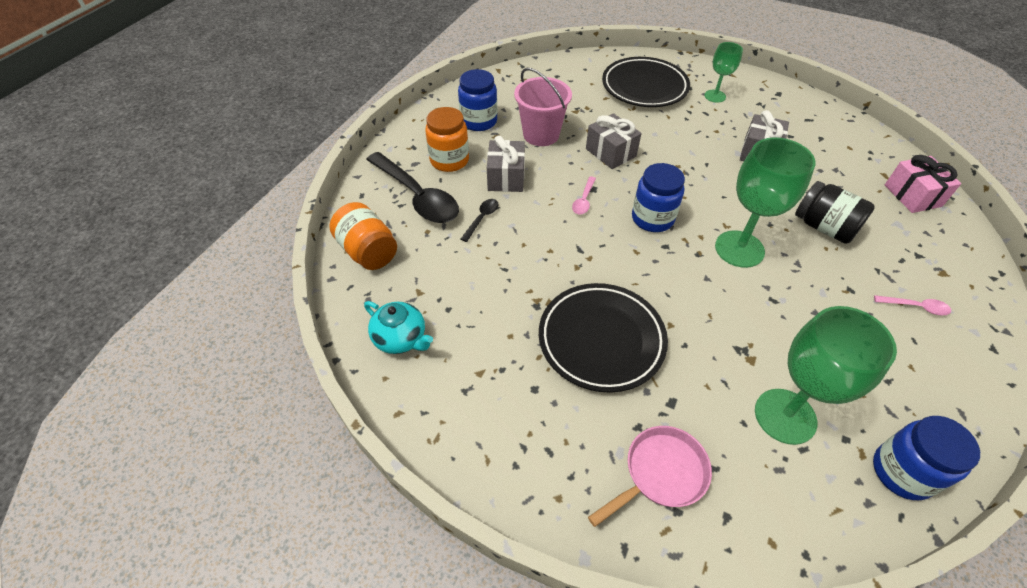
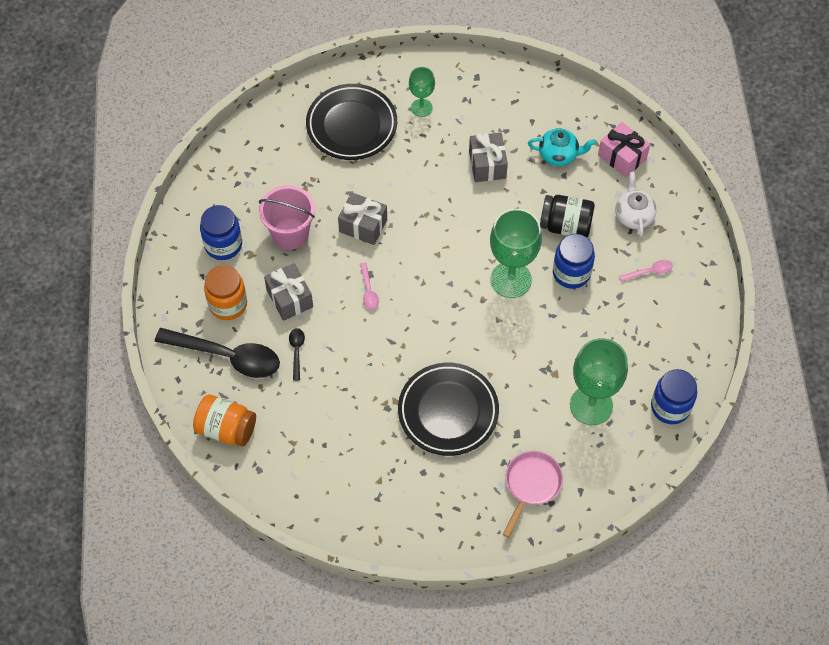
camera: 30 degrees left, 10 degrees up
(401, 338) = (306, 485): turquoise teapot -> turquoise teapot (559, 155)
(652, 218) = (432, 282): blue jar -> blue jar (571, 273)
(910, 248) = (633, 215): none -> white teapot

